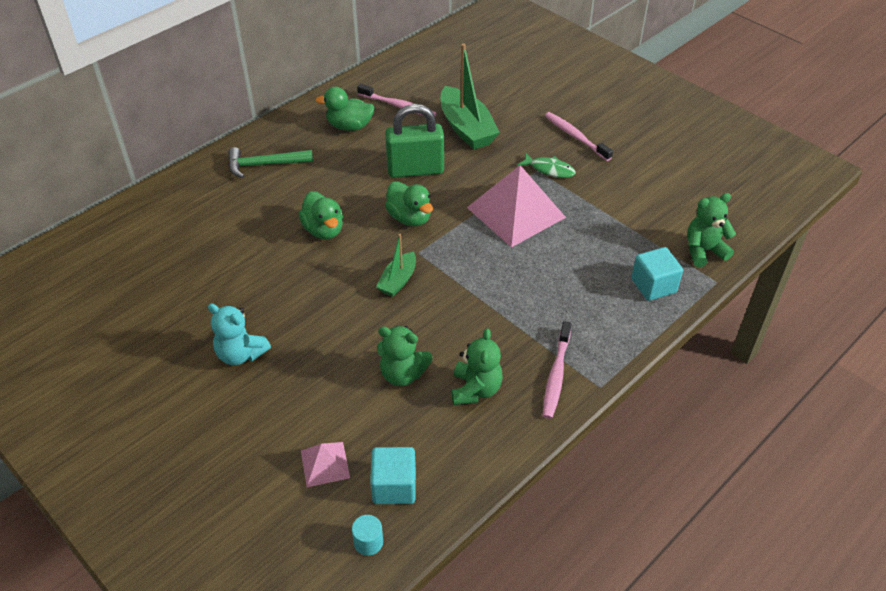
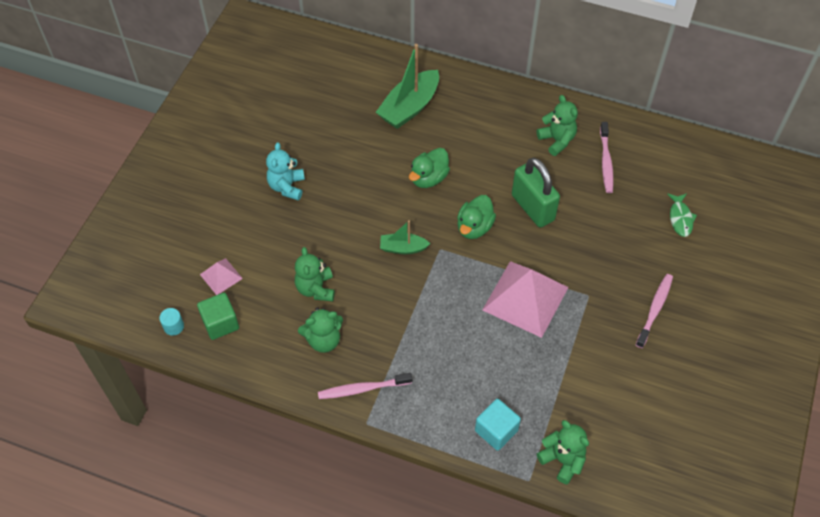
camera: 65 degrees right, 10 degrees up
(264, 165) = (476, 108): green hammer -> none
(349, 126) = (557, 140): green duck -> green teddy bear
(394, 486) = (220, 323): turquoise cube -> green cube
(466, 128) = (609, 222): green boat -> green boat (409, 107)
(549, 169) = (595, 304): green fish -> green fish (680, 218)

